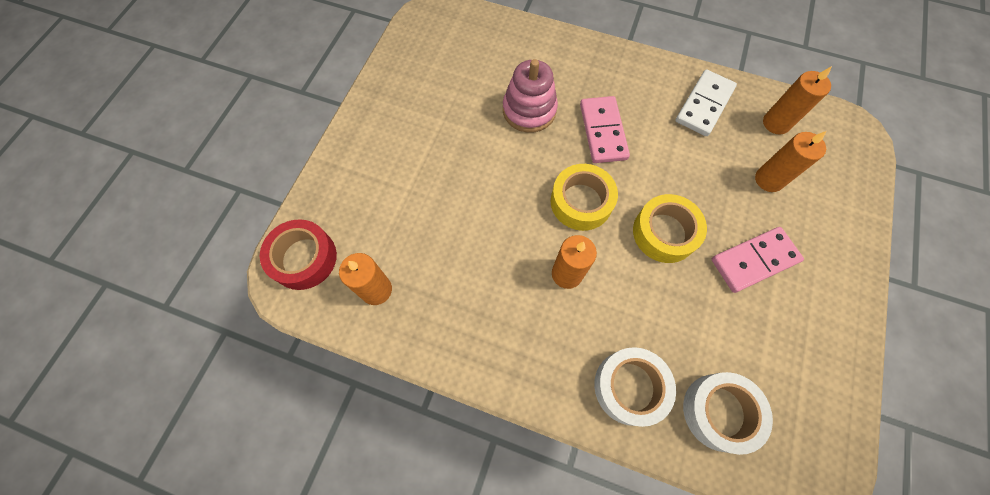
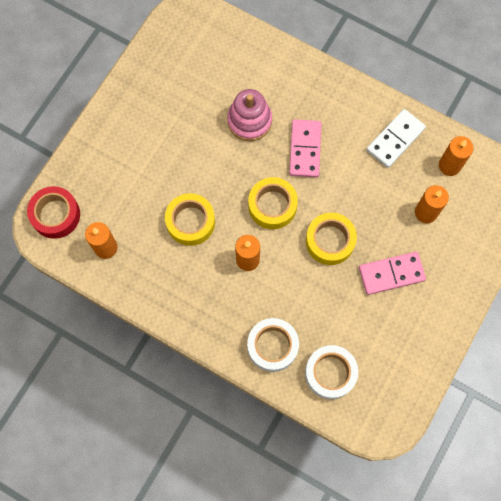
camera: 10 degrees right, 5 degrees up
(482, 238) = (190, 222): none -> yellow tape

